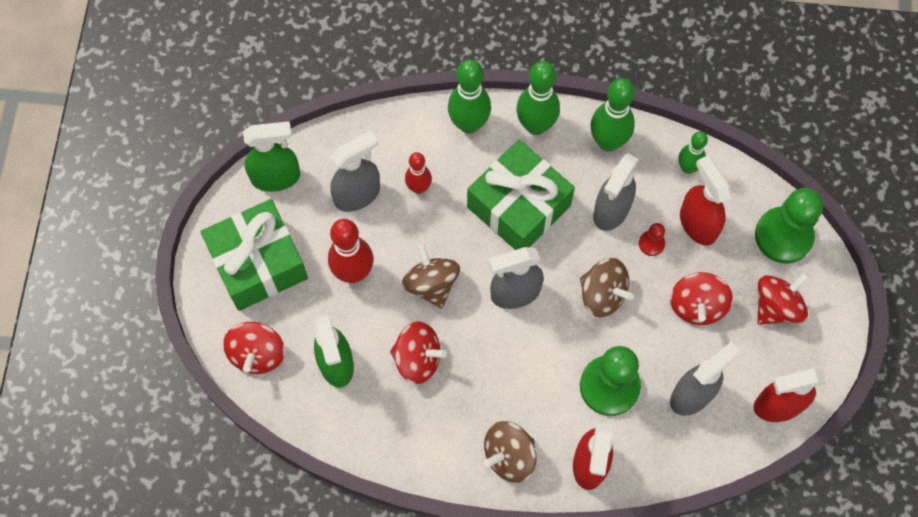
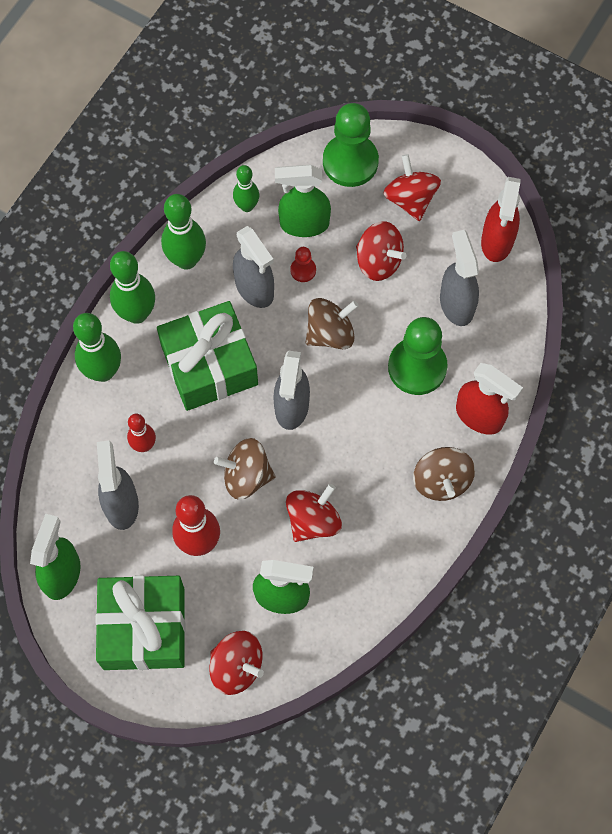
camera: 65 degrees left, 0 degrees up
(697, 223) = (303, 224): red spray bottle -> green spray bottle

